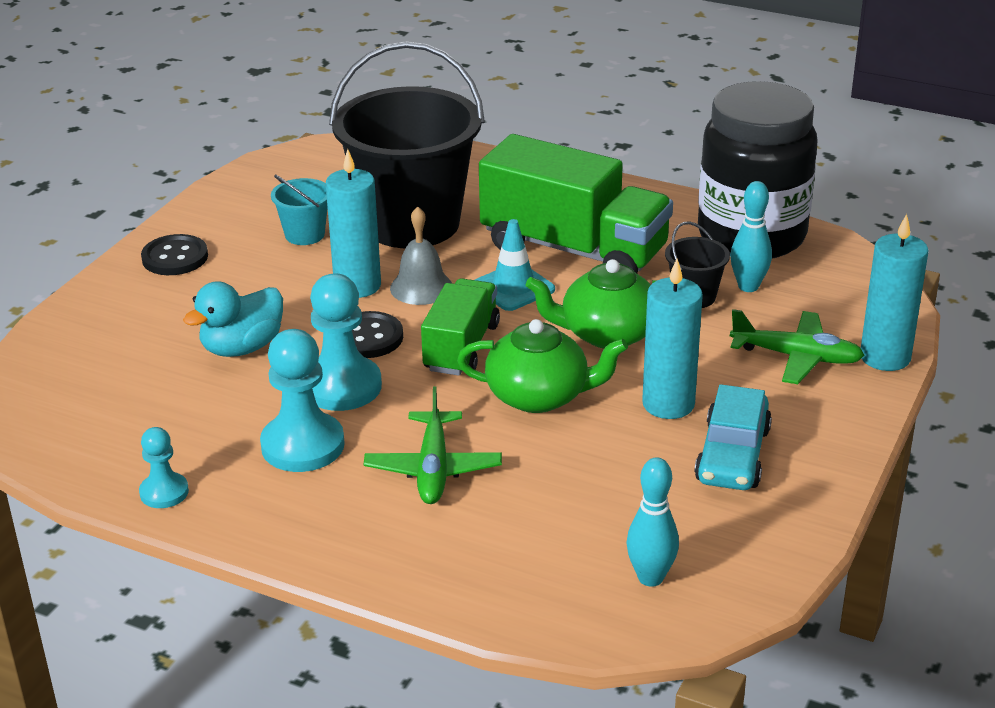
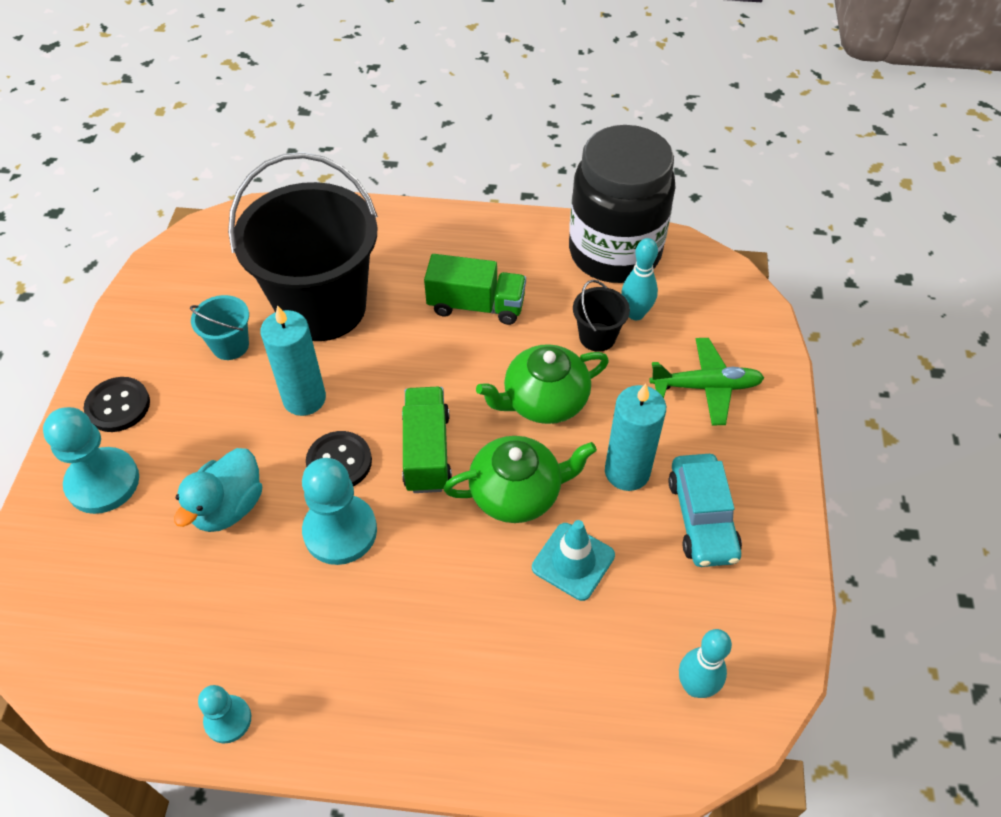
camera: 20 degrees left, 20 degrees up
(302, 445) = (334, 617): turquoise pawn -> turquoise pawn (103, 482)
(421, 287) = (362, 385): grey bell -> none
(433, 469) = (462, 612): green plane -> none
(513, 287) = (443, 365): turquoise traffic cone -> turquoise traffic cone (573, 561)
(574, 250) = (476, 305): green truck -> green truck, size x0.59
(885, 357) = (773, 368): turquoise candle -> none

